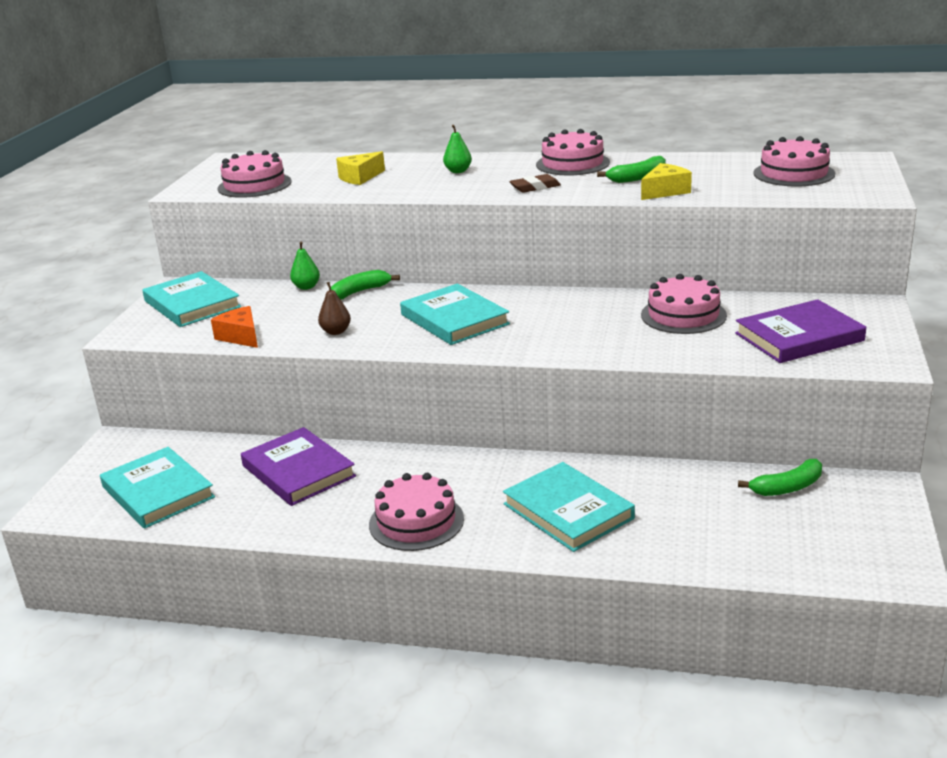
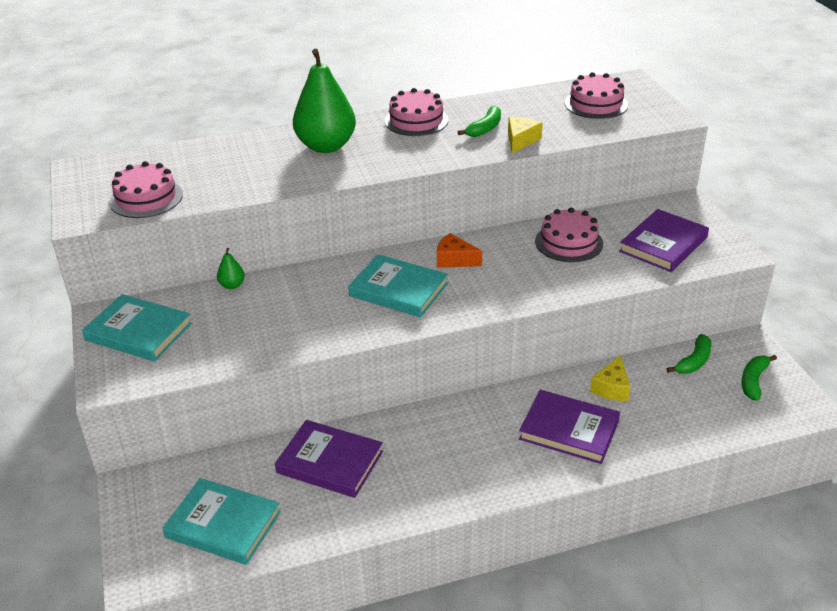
camera: 30 degrees left, 10 degrees up
(241, 336) = (226, 357): orange cheese -> orange cheese (454, 260)
(336, 332) = (309, 328): brown pear -> none
(359, 177) = (242, 170): yellow cheese -> yellow cheese (611, 388)
(360, 292) = (287, 279): green banana -> green banana (753, 381)
(416, 521) = (467, 477): pink cake -> none
(458, 171) = (326, 146): green pear -> green pear, size x2.41
(535, 187) = (413, 154): brown eraser -> none
(568, 511) = (569, 430): turquoise book -> purple book

